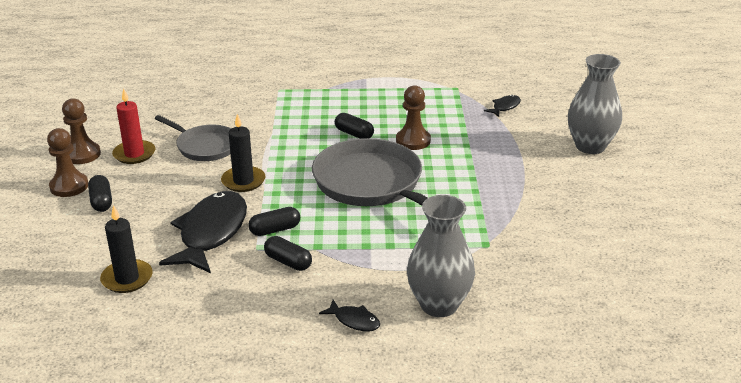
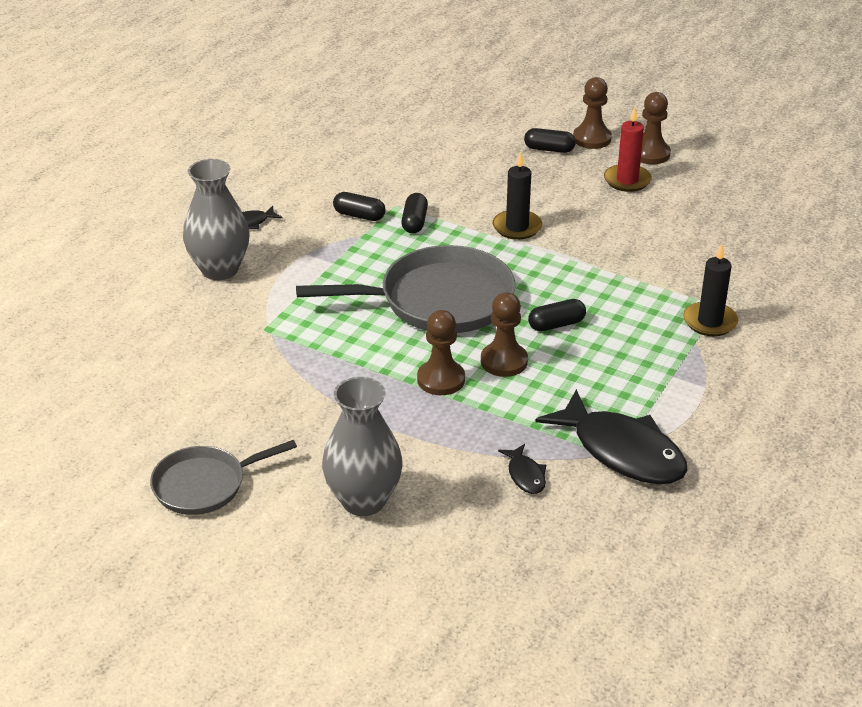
camera: 120 degrees right, 5 degrees up
(127, 278) = (415, 141): black candle -> black candle (710, 322)
(205, 146) = (609, 222): grey pan -> grey pan (204, 485)
(211, 233) = (442, 190): black fish -> black fish (622, 451)
(288, 262) = (359, 215): black capsule -> black capsule turned 45 degrees clockwise
(456, 156) = (441, 379): none -> brown pawn

